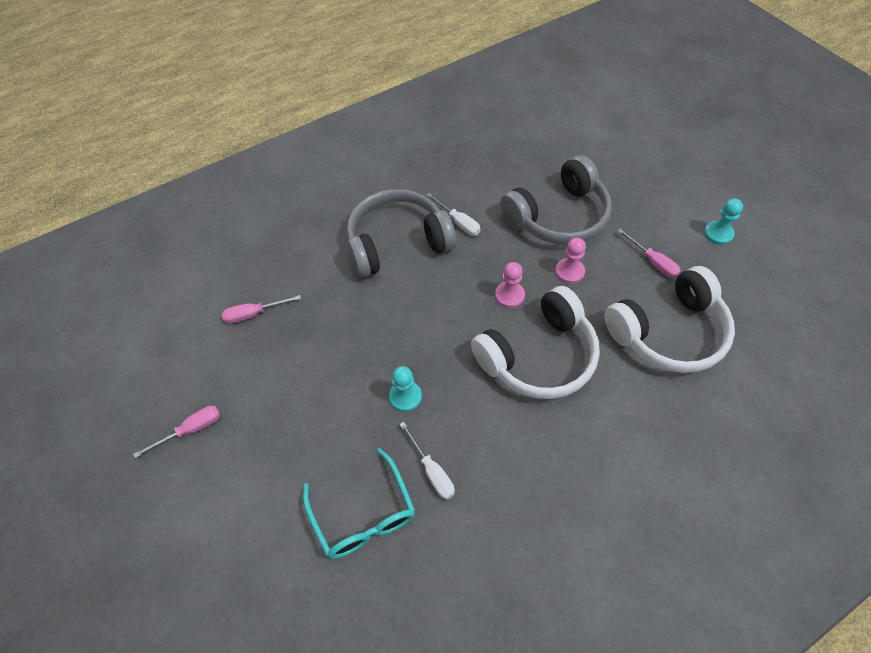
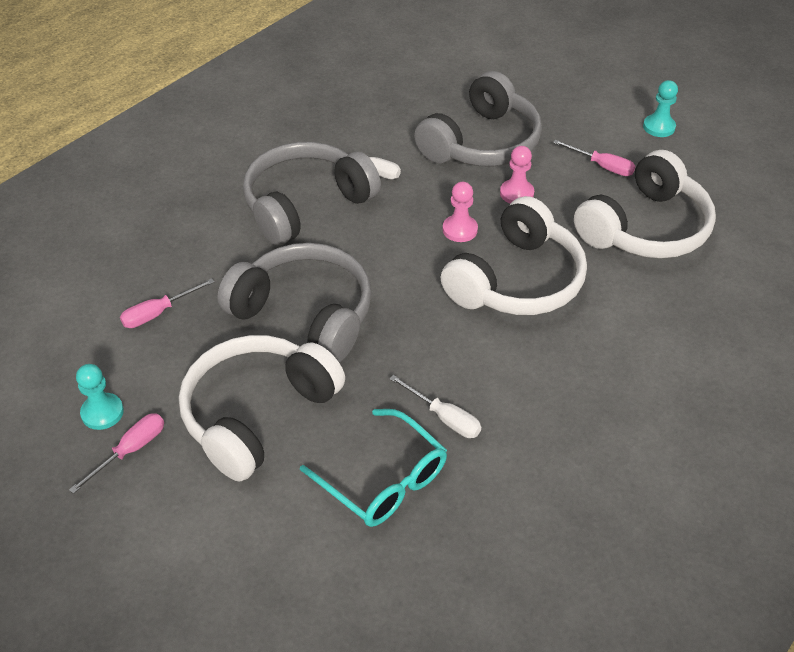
camera: 20 degrees left, 10 degrees down
(292, 425) = (258, 414): none -> white headphones
(359, 344) = (304, 314): none -> grey headphones
(405, 397) = (382, 354): turquoise pawn -> turquoise pawn (102, 412)

